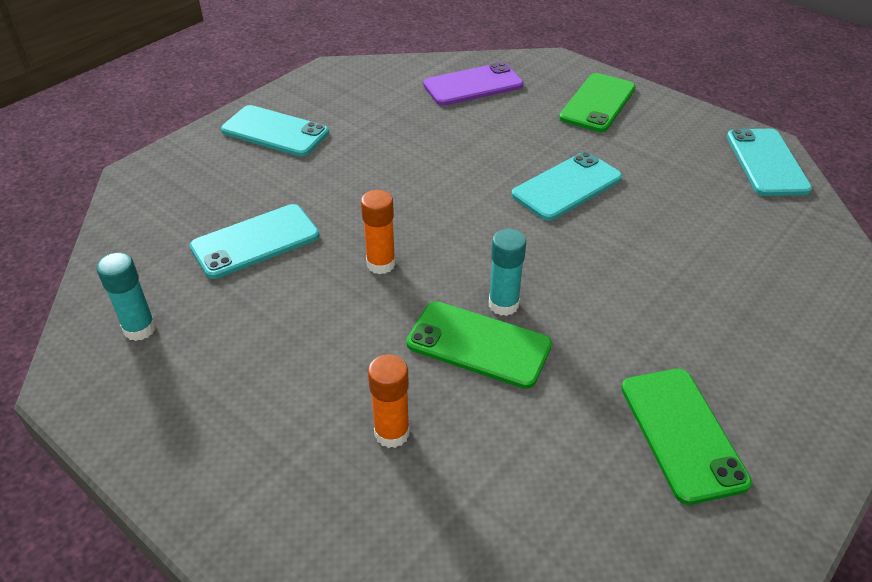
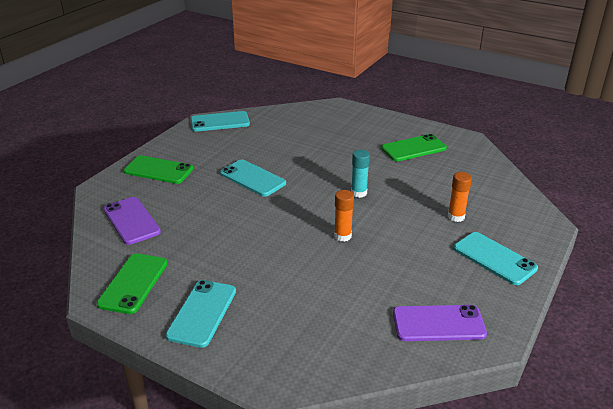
camera: 100 degrees left, 10 degrees down
(140, 329) = (438, 323): turquoise glue stick -> purple phone
(255, 241) = (339, 292): turquoise phone -> turquoise phone (494, 258)
(478, 344) = (390, 198): green phone -> green phone (133, 283)

